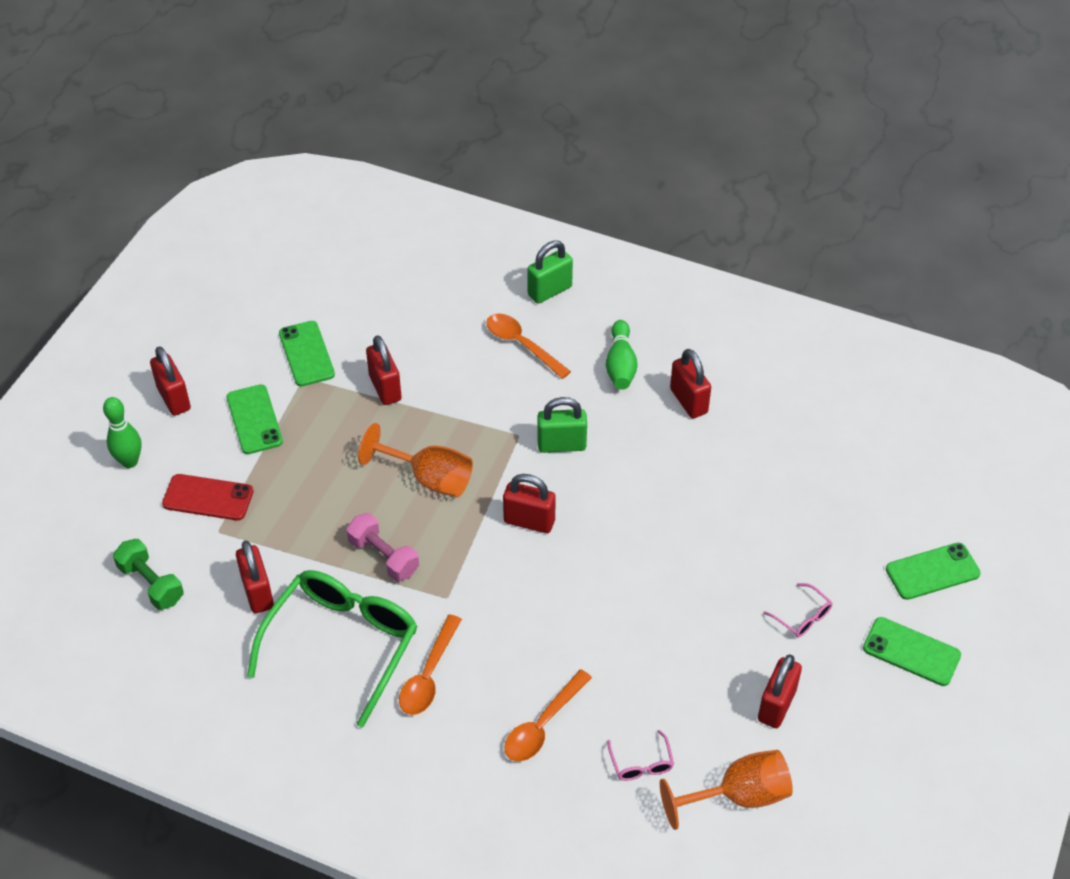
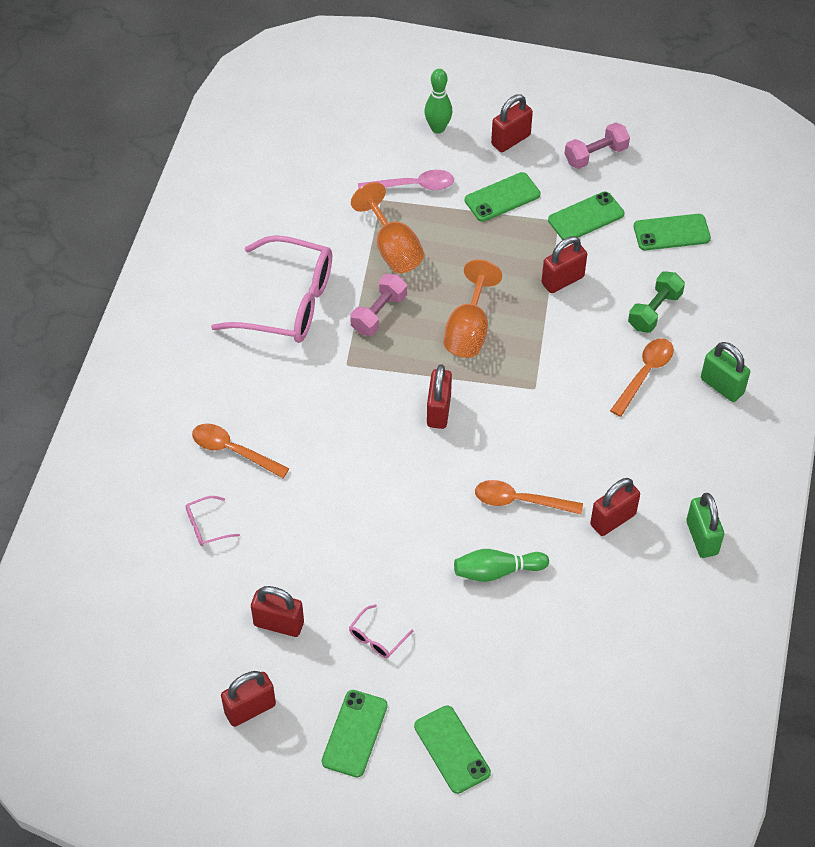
camera: 80 degrees right, 5 degrees up
(151, 583) = (322, 170): green dumbbell -> green dumbbell (654, 311)
(208, 498) = (413, 186): red phone -> pink spoon
(224, 330) = (595, 155): none -> pink dumbbell
(257, 592) = (327, 238): red padlock -> red padlock (250, 709)
(342, 645) = (287, 302): green glasses -> pink glasses
(350, 290) = (671, 232): none -> green phone
(429, 675) = (268, 365): orange spoon -> orange spoon (520, 501)
(561, 445) = (531, 423): green padlock -> green padlock (702, 538)
(620, 365) = (643, 457): green bowling pin -> green bowling pin (497, 571)
(738, 796) = (185, 602): orange goblet -> orange goblet (393, 248)

